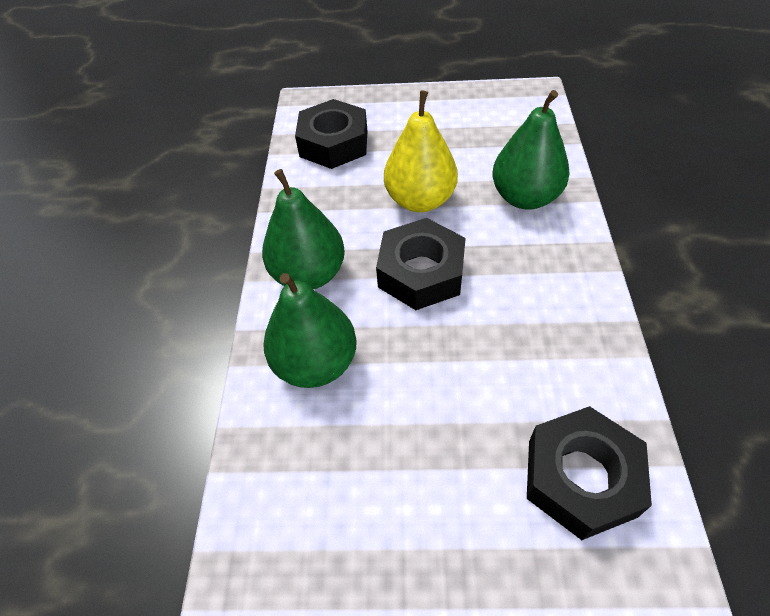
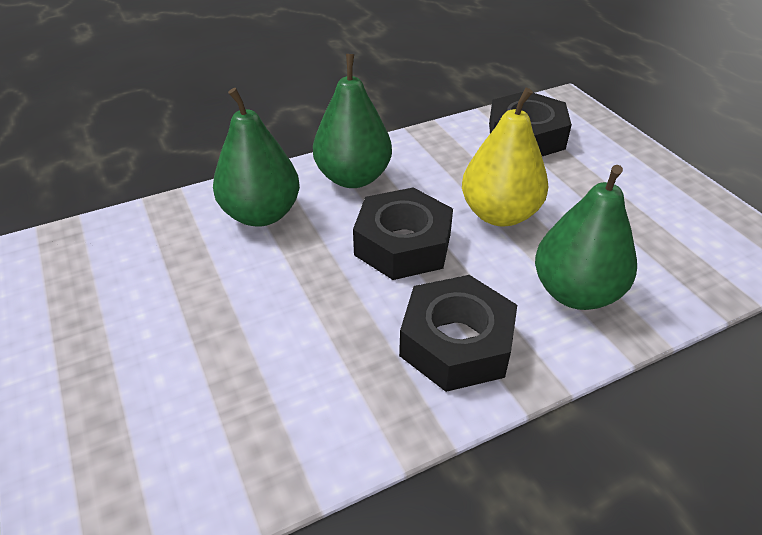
camera: 60 degrees right, 10 degrees down
(580, 478) = (211, 436): black nut -> black nut (456, 343)

